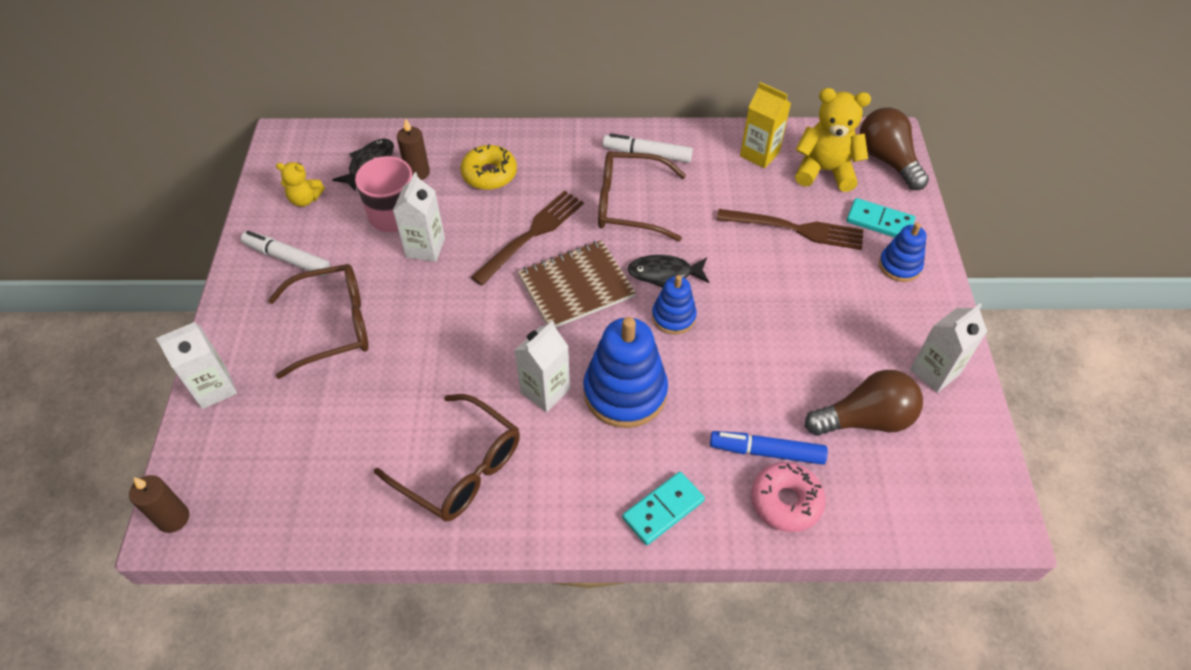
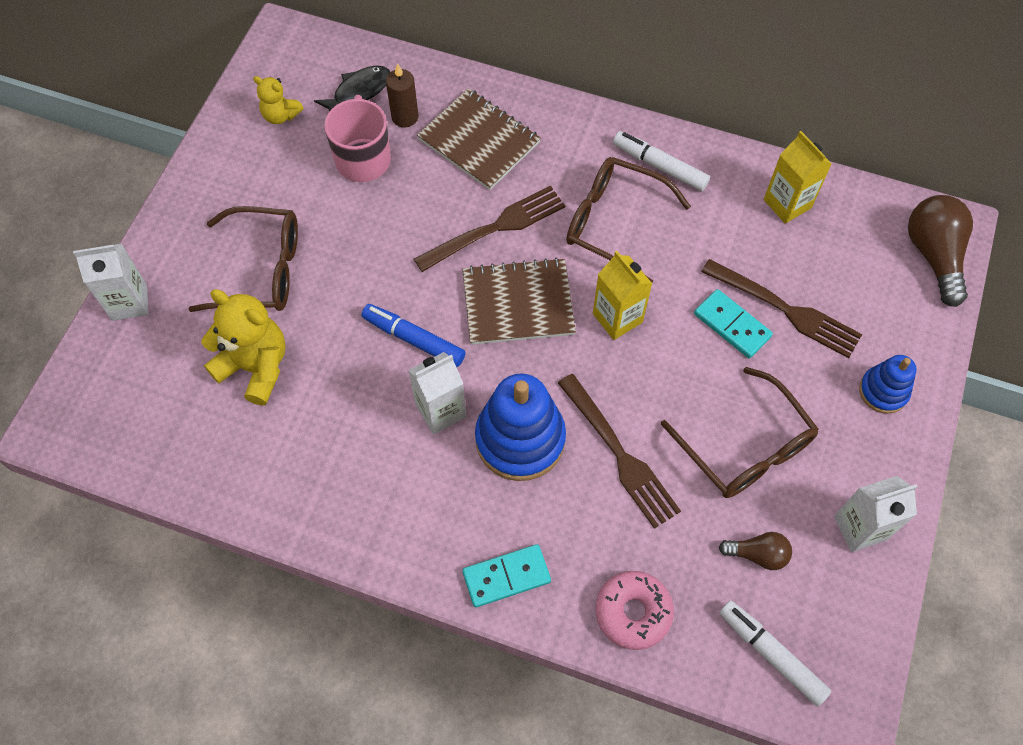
camera: 20 degrees right, 10 degrees up
(173, 518) = (54, 424): brown candle -> none
(287, 258) = (241, 180): white marker -> white marker (771, 654)
(425, 248) = (381, 209): white carton -> none
(460, 468) = (328, 465): brown glasses -> brown glasses (745, 447)
(489, 174) = (479, 141): yellow donut -> brown notebook
(664, 273) = (617, 318): black fish -> yellow carton
(673, 317) = (605, 371): blue stacking toy -> none
(715, 377) = (619, 454): none -> brown fork
(766, 452) = (637, 553): blue marker -> blue marker (414, 339)
(825, 171) = (853, 247): yellow teddy bear -> yellow teddy bear (255, 367)
(865, 419) = (757, 554): brown light bulb -> brown light bulb, size x0.55
(879, 222) = (886, 330): turquoise domino -> turquoise domino (732, 325)

